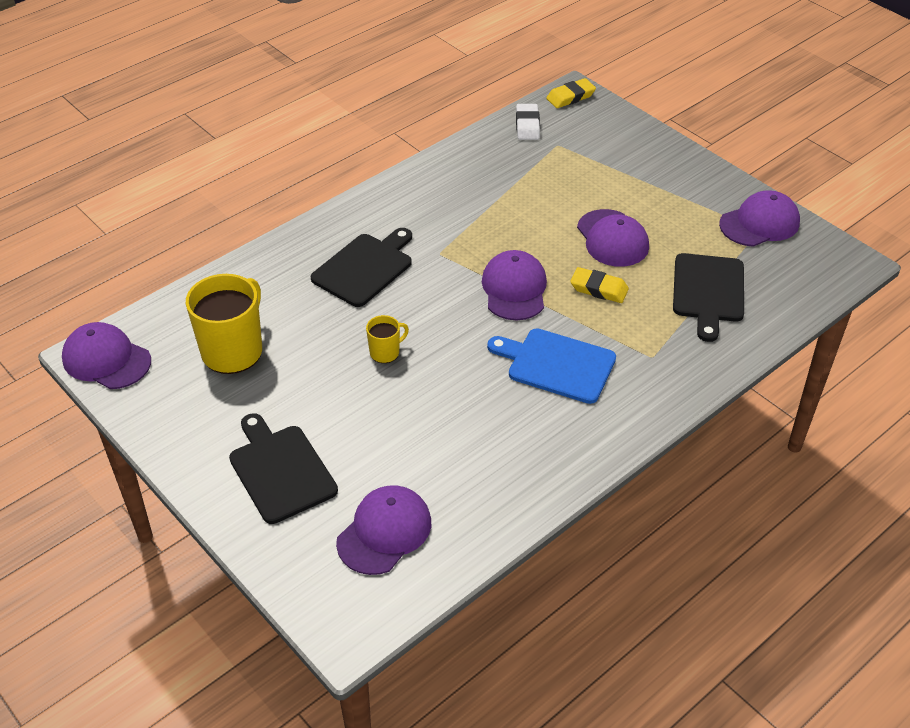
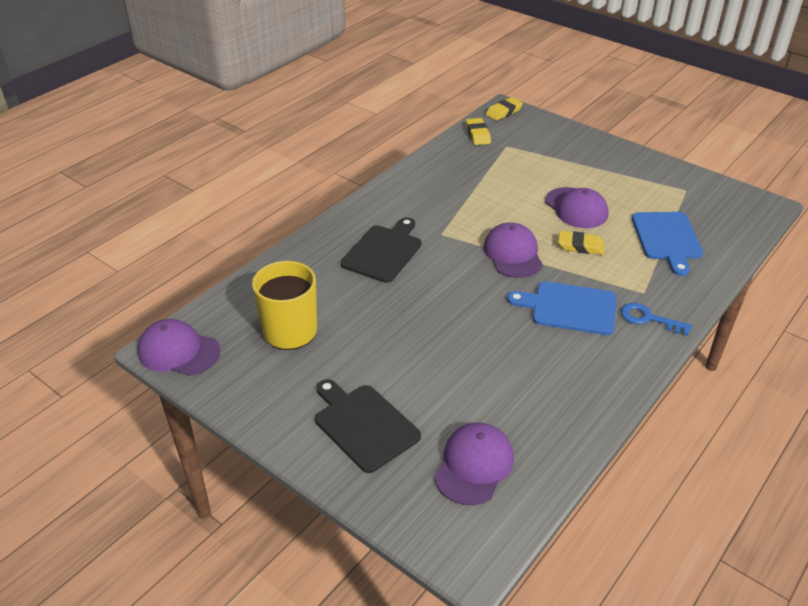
camera: 10 degrees left, 5 degrees down
(385, 352) = (423, 315): yellow mug -> none
(527, 125) = (478, 134): white eraser -> yellow eraser
(645, 390) = (648, 319): none -> blue key
(708, 292) = (667, 239): black cutting board -> blue cutting board
(759, 223) = (684, 185): purple cap -> none

